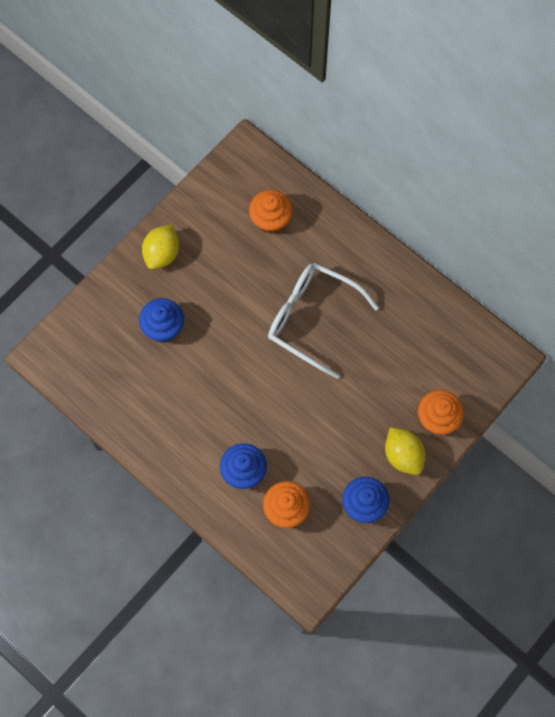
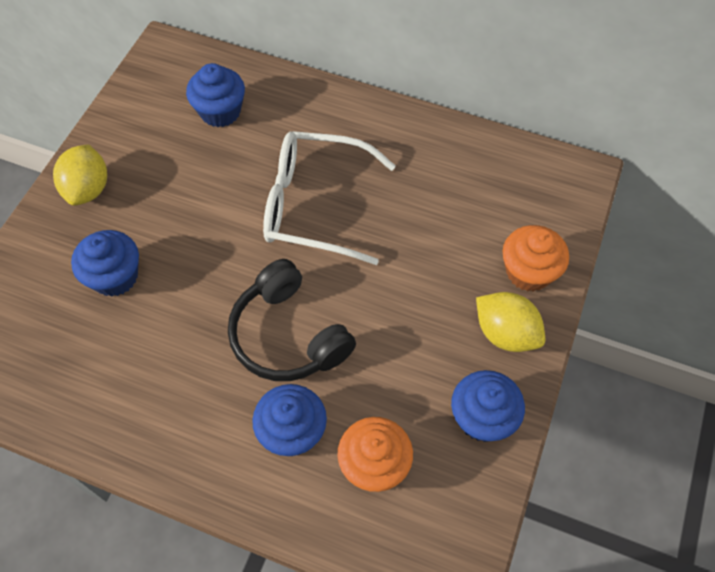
camera: 20 degrees left, 10 degrees down
(262, 407) = (288, 335): none -> black headphones
(270, 220) = (220, 112): orange cupcake -> blue cupcake

